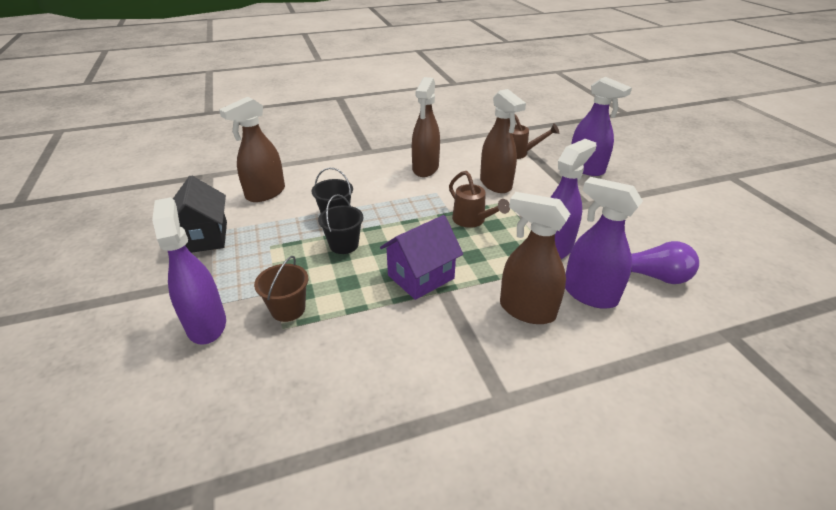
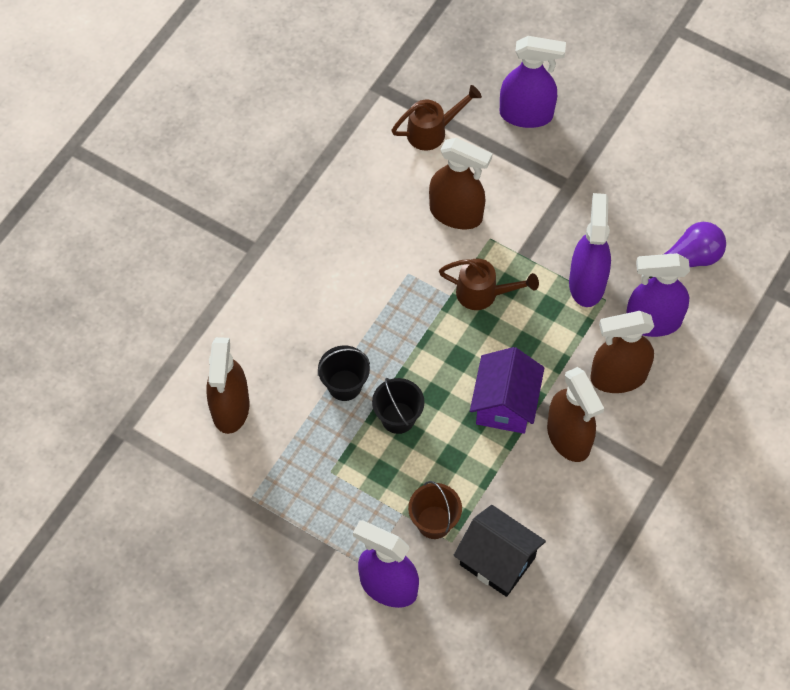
camera: 40 degrees left, 25 degrees up
(204, 237) = (253, 511): black house -> black house (497, 561)
(425, 168) = (356, 238): brown spray bottle -> brown spray bottle (569, 438)

